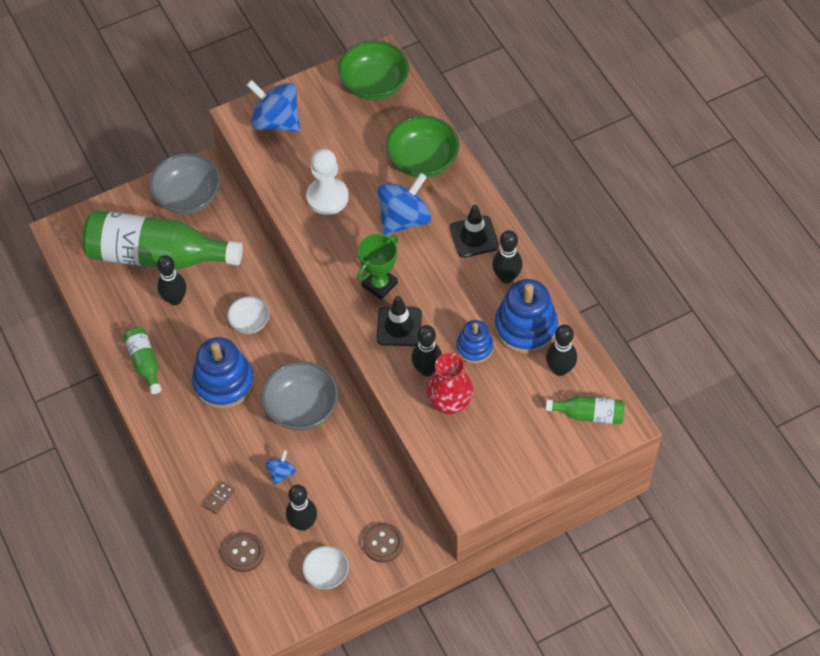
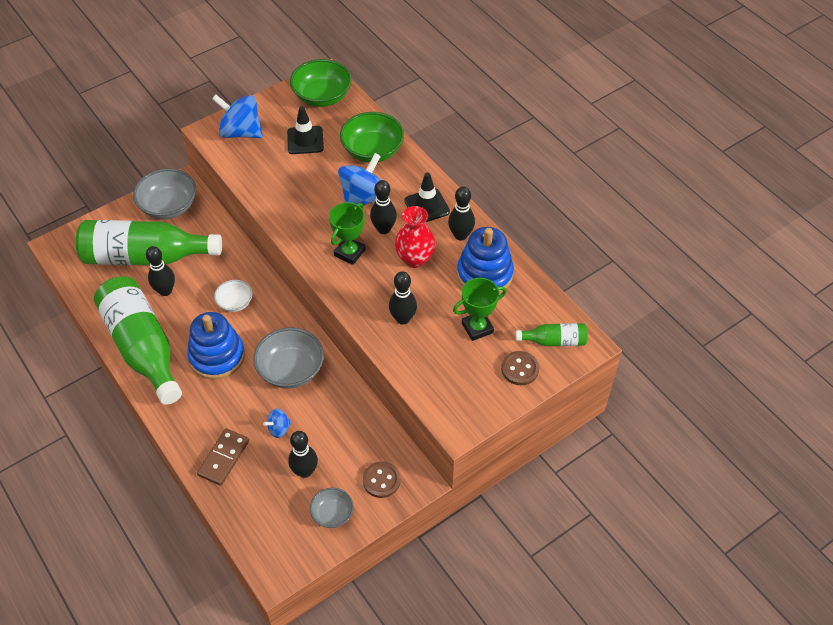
camera: 10 degrees left, 5 degrees down
(145, 363) = (143, 347): green bottle -> green bottle, size x2.22
(219, 498) = (223, 458): brown domino -> brown domino, size x1.89
(244, 553) = (252, 504): brown button -> brown button (520, 369)
(281, 473) = (279, 428): blue spinning top -> blue spinning top turned 135 degrees counterclockwise
(326, 573) = (332, 514): white bowl -> grey bowl
(327, 197) = (293, 187): white pawn -> none
(399, 326) = (372, 285): black traffic cone -> black traffic cone (305, 140)
(449, 403) = (427, 344): red vase -> red vase (415, 259)
(474, 347) = (442, 296): blue stacking toy -> none
(507, 390) = (477, 328): none -> green trophy
(560, 369) = (521, 306): black bowling pin -> black bowling pin (383, 229)

